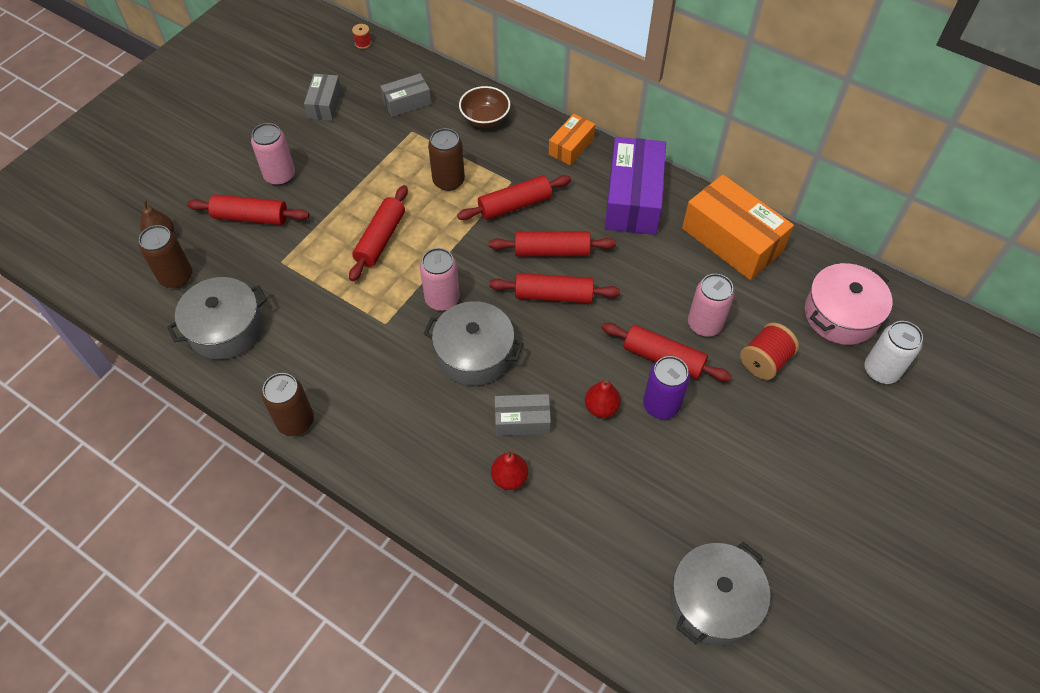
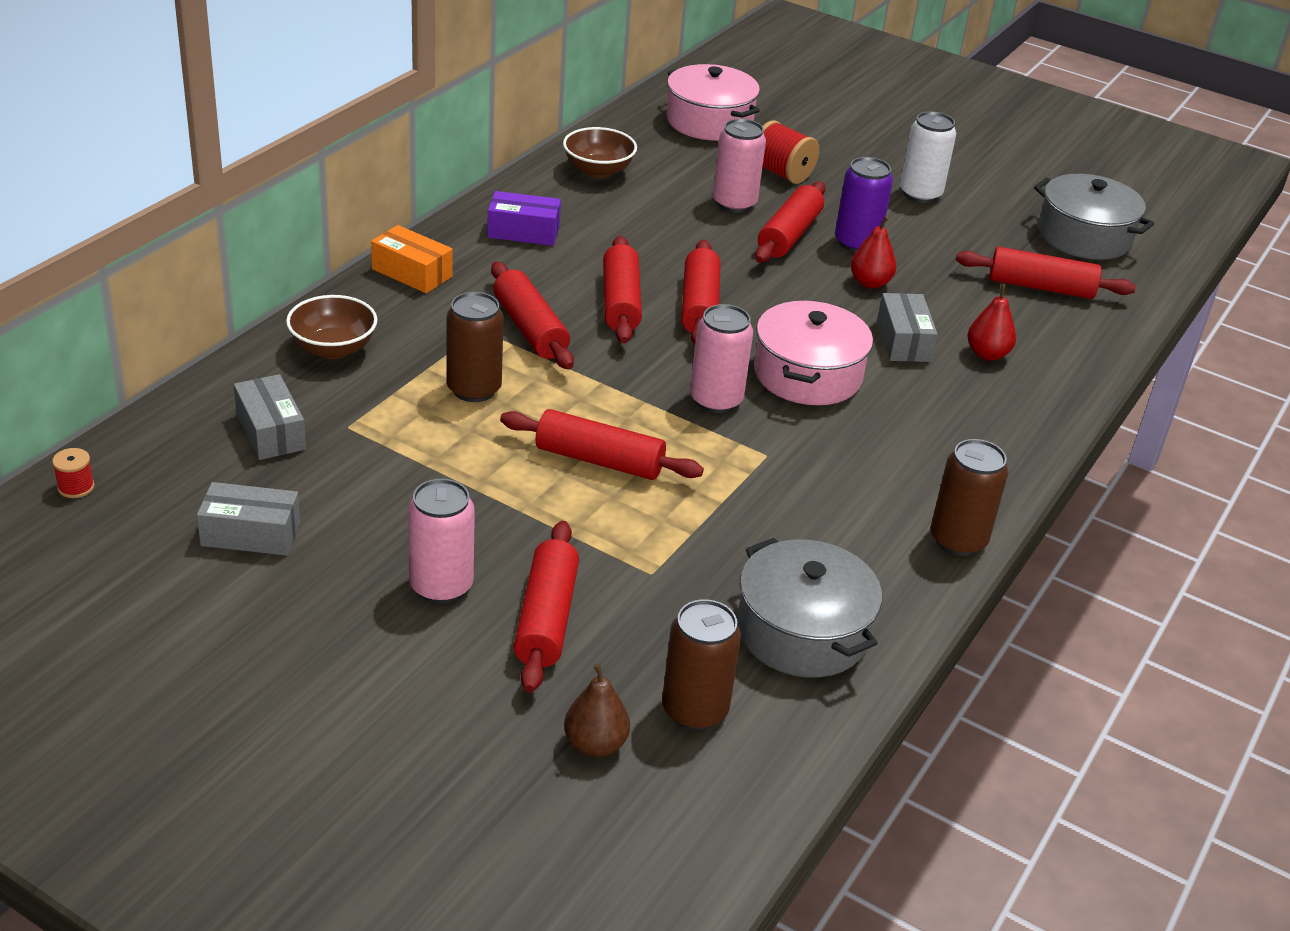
camera: 95 degrees left, 20 degrees down
(474, 353) = (807, 374): grey pot -> pink pot
(615, 540) = (1041, 287): none -> red rolling pin
(633, 199) = (523, 232): purple box -> purple box, size x0.53
(732, 240) = (598, 171): orange box -> brown bowl
(881, 370) = (782, 112): white can -> white can (920, 194)

